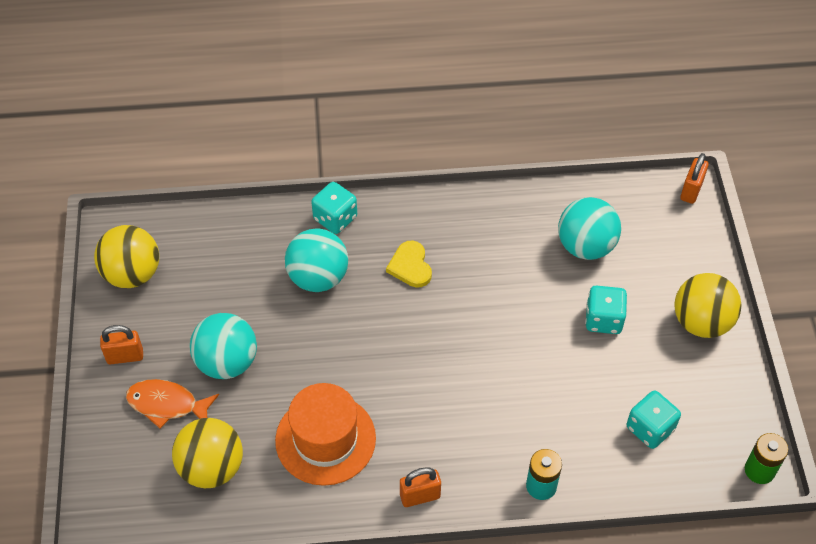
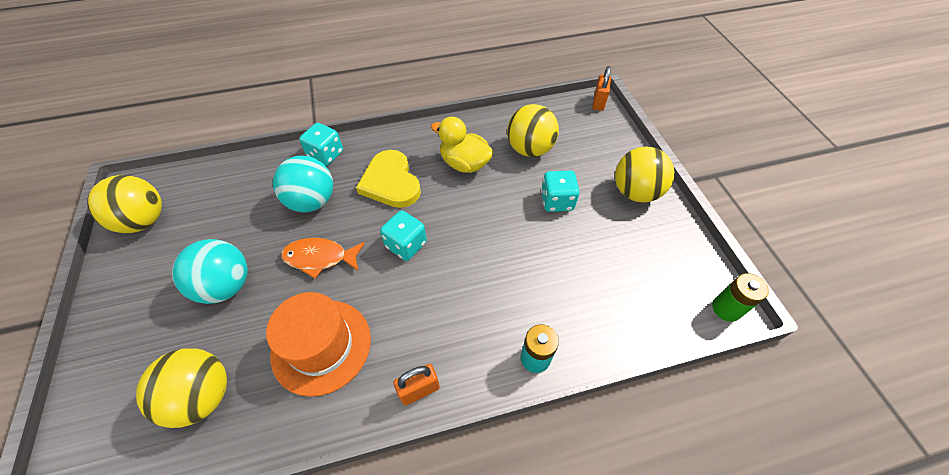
camera: 10 degrees left, 0 degrees up
(125, 356) = (126, 295): orange padlock -> none
(167, 404) = (162, 336): orange fish -> orange fish (320, 258)
(410, 266) = (391, 182): yellow heart -> yellow heart, size x1.61
(501, 254) = (464, 163): none -> yellow duck
(585, 246) = (530, 149): turquoise ball -> yellow ball
(650, 428) = (620, 286): turquoise dice -> turquoise dice (406, 245)

